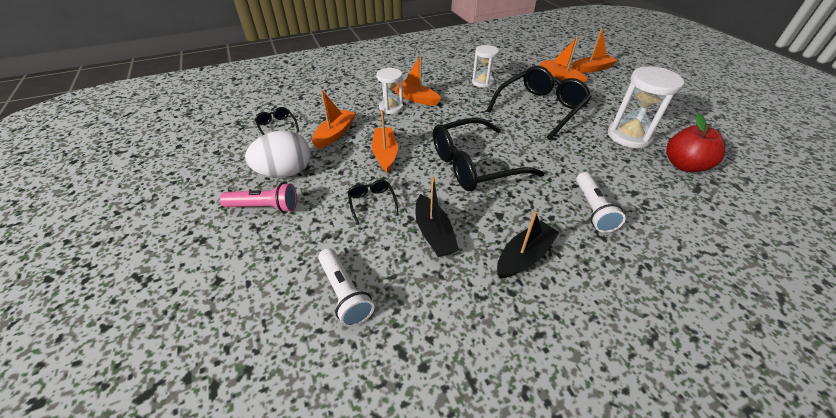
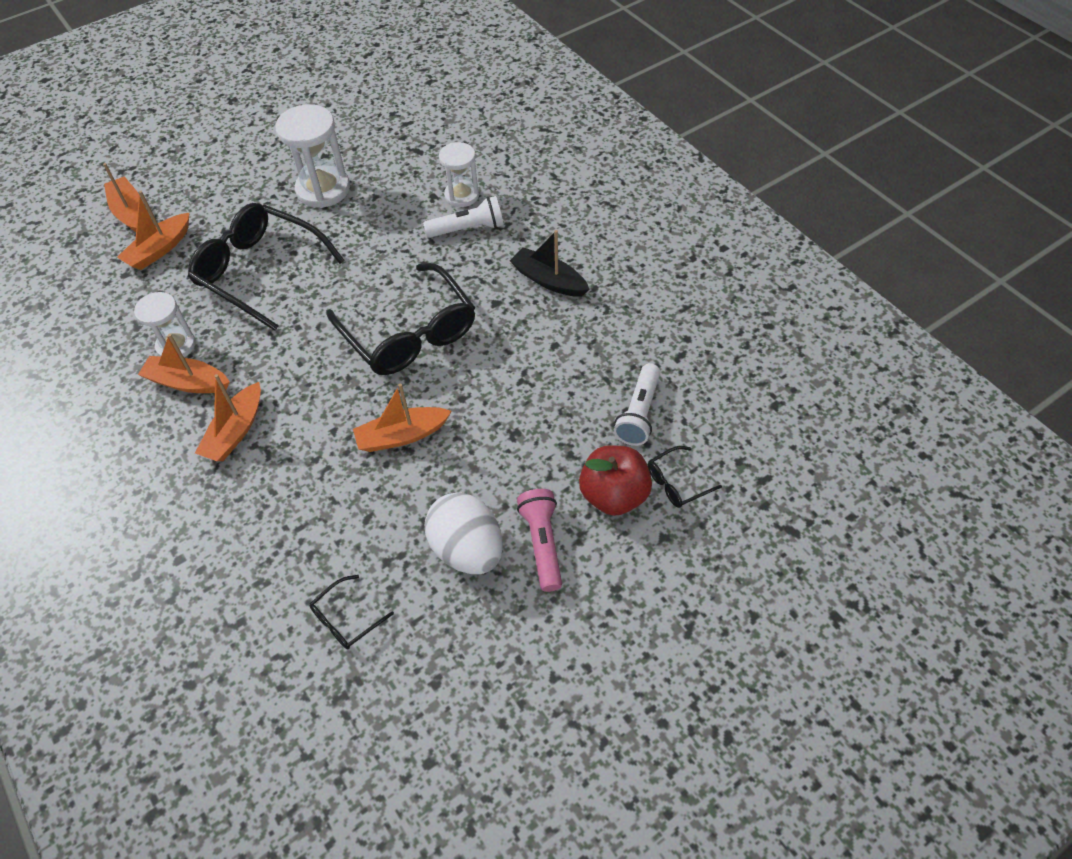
camera: 100 degrees left, 10 degrees up
(335, 134) = (359, 518): orange boat -> orange boat (188, 382)
(344, 293) = (639, 413): white flashlight -> white flashlight turned 150 degrees clockwise
(372, 203) = (505, 425): black glasses -> black glasses (677, 483)
(391, 108) = (270, 459): white hourglass -> white hourglass (462, 195)
(434, 233) = (539, 355): black boat -> none
(684, 165) = (377, 153): red apple -> red apple (614, 495)

